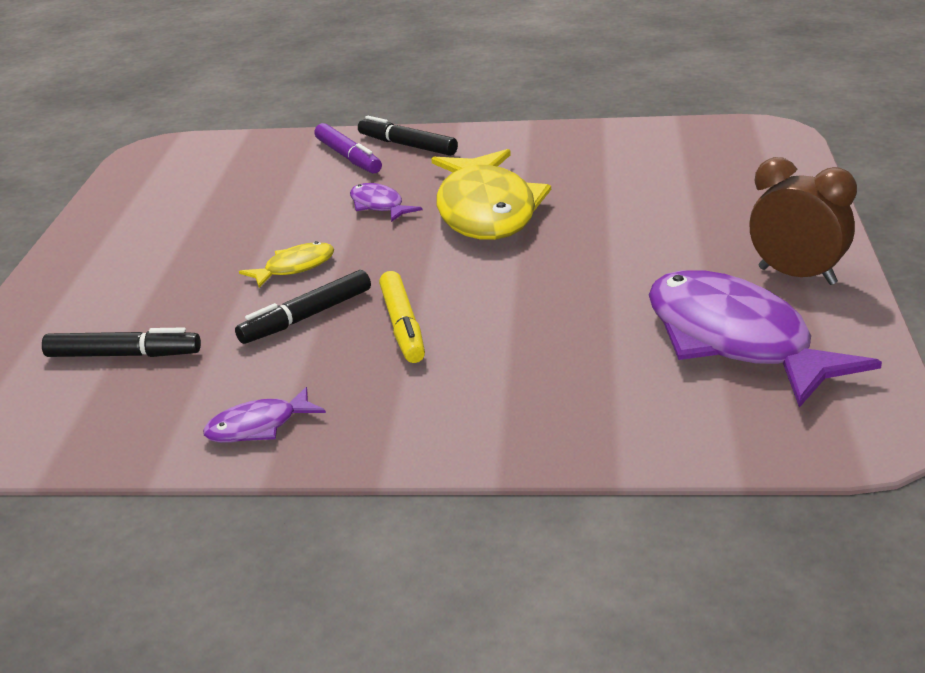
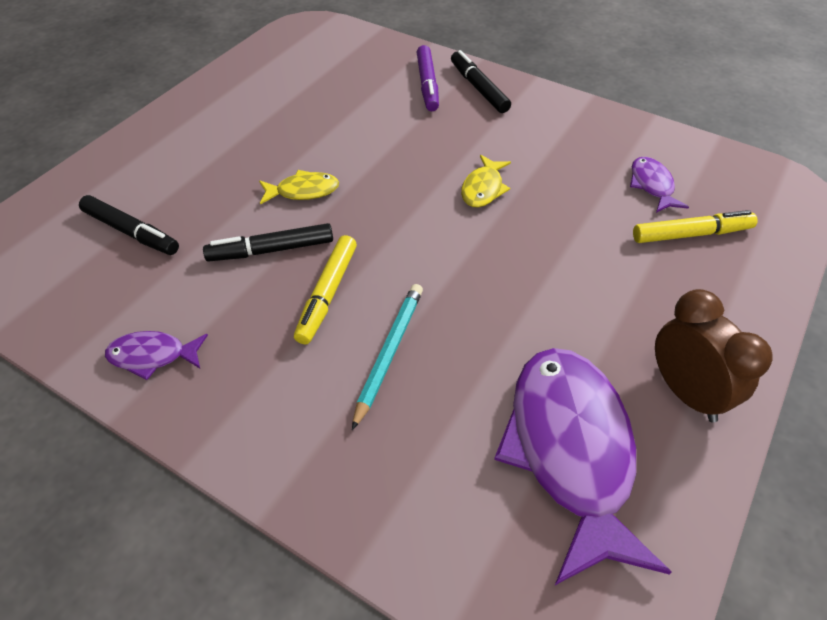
camera: 25 degrees right, 20 degrees up
(379, 206) = (409, 148): purple fish -> purple fish (652, 185)
(486, 211) = (483, 188): yellow fish -> yellow fish, size x0.45
(508, 342) = (389, 353): none -> turquoise pencil
(711, 183) = (691, 234): none -> yellow marker

